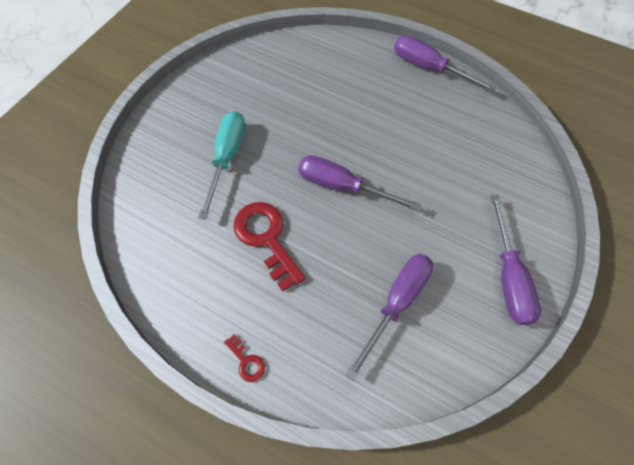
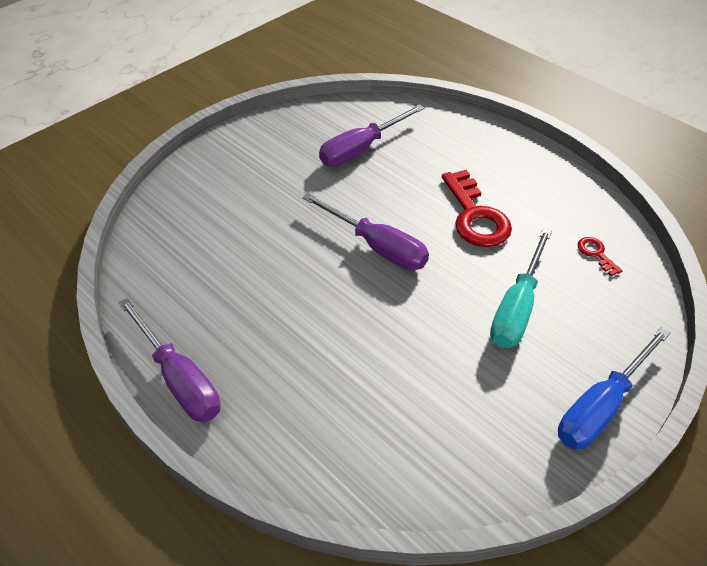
camera: 165 degrees left, 15 degrees down
(174, 104) = (601, 406): none -> blue screwdriver
(246, 361) = (503, 139): red key -> red key (596, 254)
(508, 276) = (250, 147): purple screwdriver -> none

